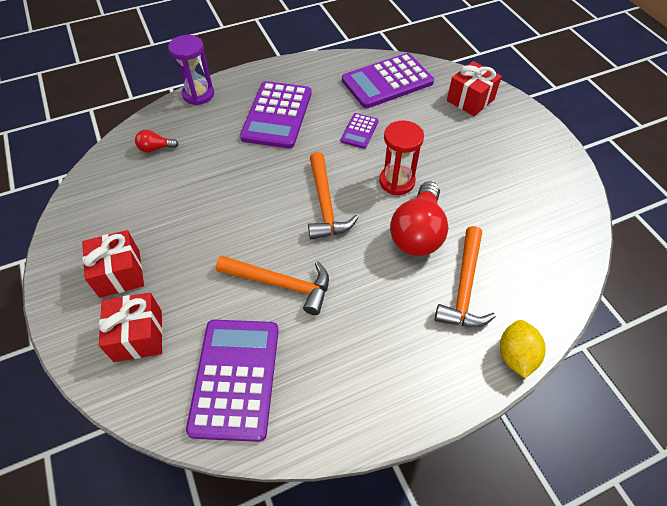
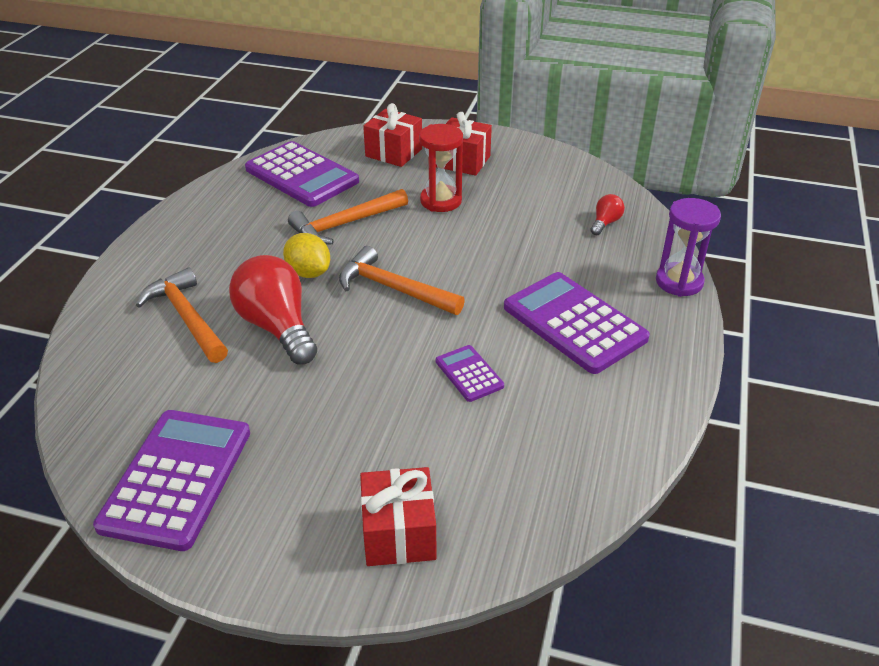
camera: 130 degrees right, 15 degrees down
(387, 81) = (540, 465): purple calculator -> purple calculator (177, 478)
(397, 181) = (356, 354): red hourglass -> red hourglass (441, 201)
(516, 356) = (98, 303): yellow lemon -> yellow lemon (308, 272)

